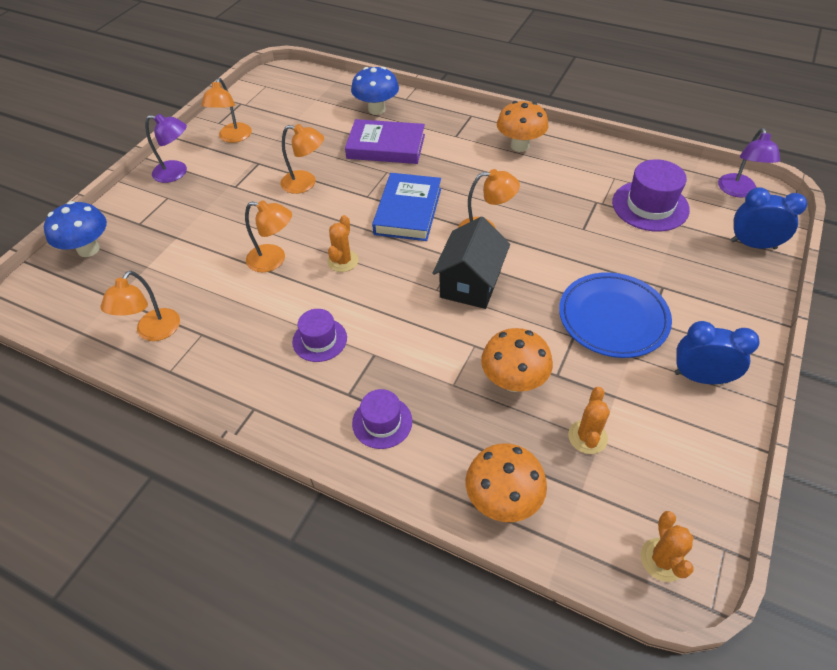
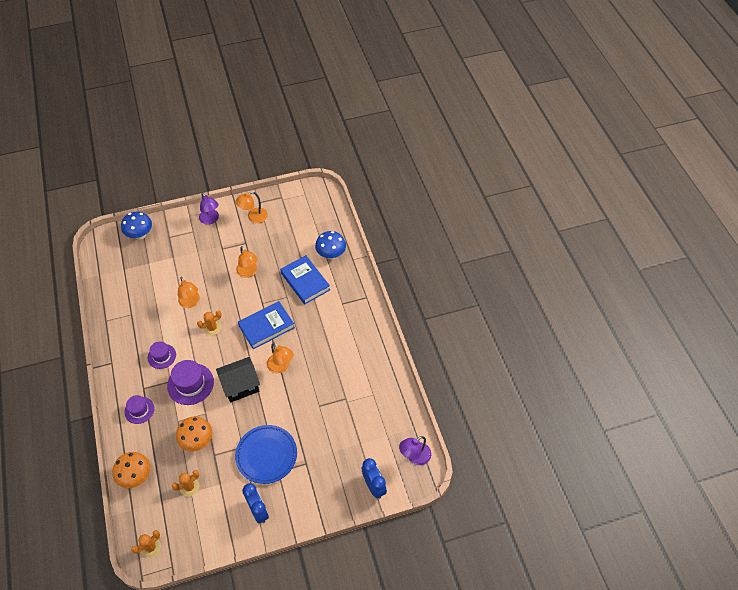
camera: 45 degrees right, 5 degrees up
(153, 332) = (119, 298): orange lamp -> none
(386, 147) = (305, 282): purple book -> blue book
(520, 146) = (360, 336): orange mushroom -> none
(650, 206) = (364, 424): purple hat -> purple hat (190, 384)

